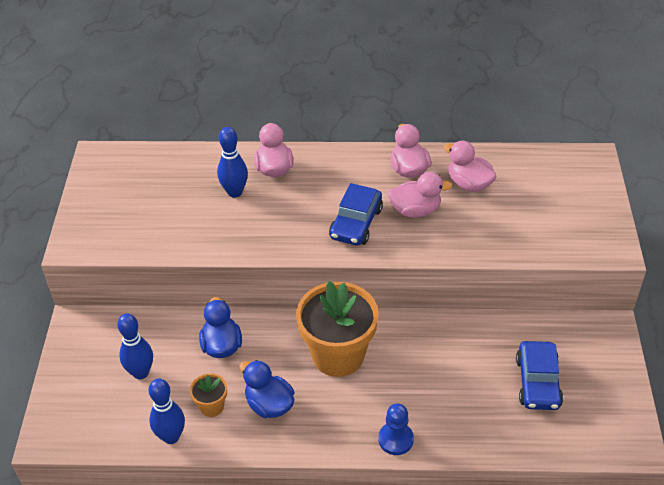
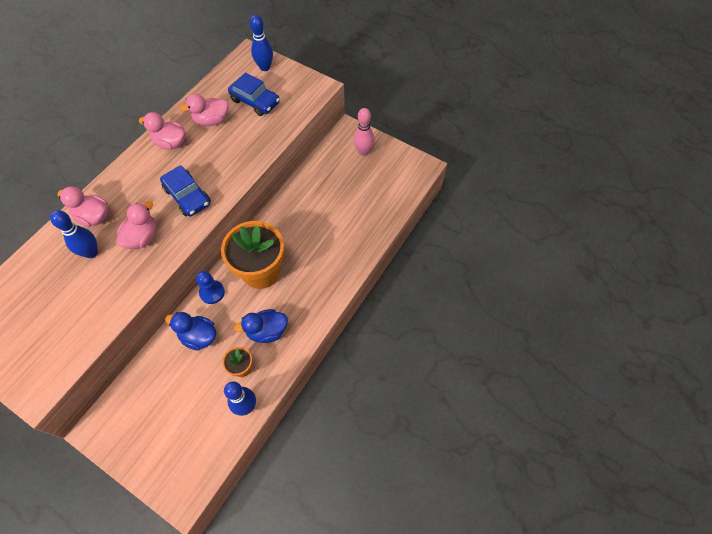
camera: 60 degrees left, 15 degrees up
(141, 372) = (178, 402): blue bowling pin -> blue bowling pin (265, 67)
(395, 439) = (342, 274): blue pawn -> blue pawn (212, 292)
(415, 210) = (207, 159): pink duck -> pink duck (142, 237)
(538, 382) = (356, 183): blue car -> blue car (255, 101)
(593, 363) = (363, 151): none -> pink bowling pin

